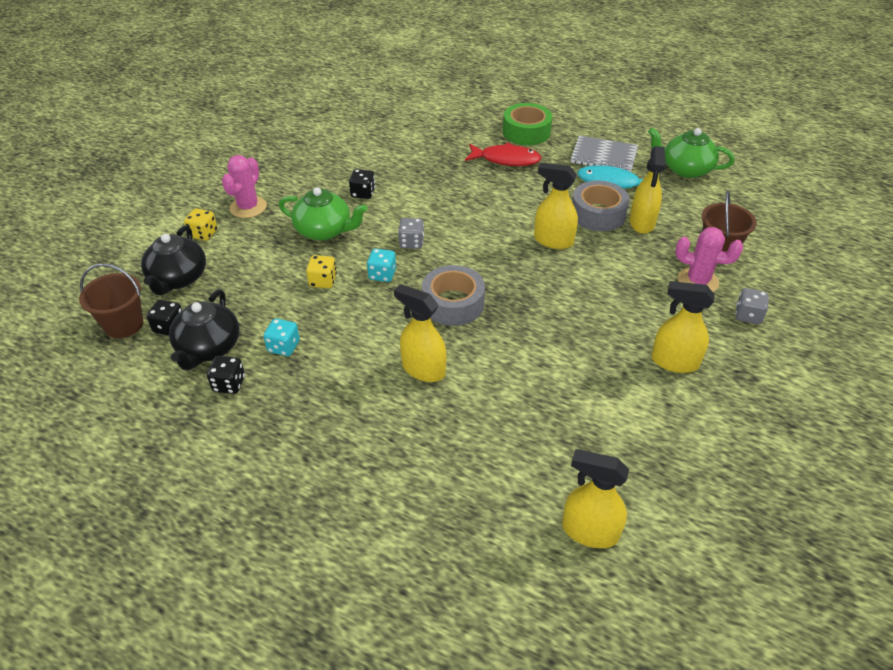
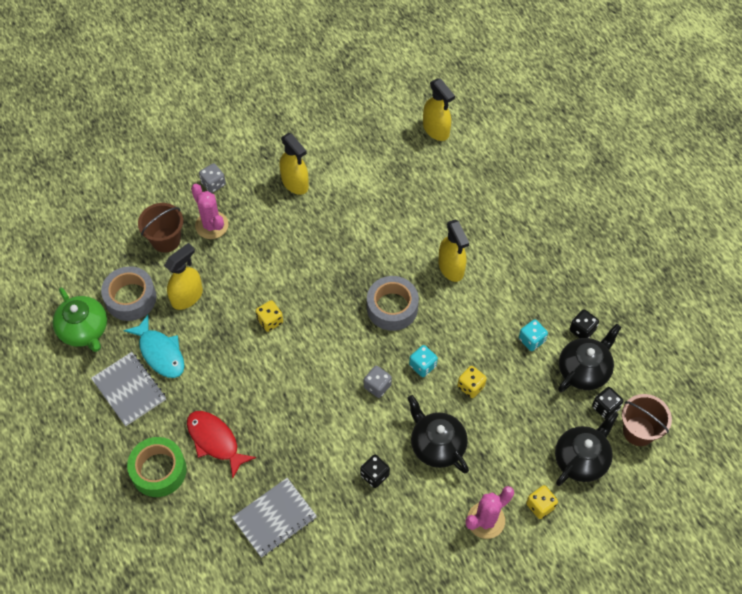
camera: 145 degrees left, 15 degrees up
(324, 230) = (437, 445): green teapot -> black teapot
(418, 145) = (274, 518): none -> grey notebook
(553, 241) = (270, 321): yellow spray bottle -> yellow dice
(598, 214) = (209, 326): grey tape -> grey tape (130, 298)

